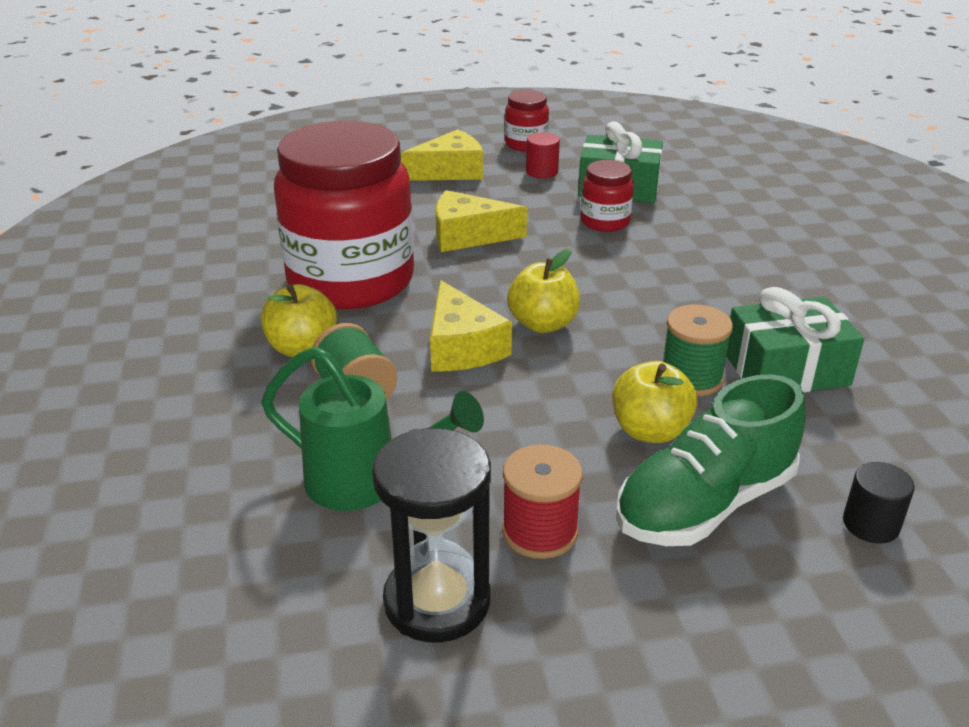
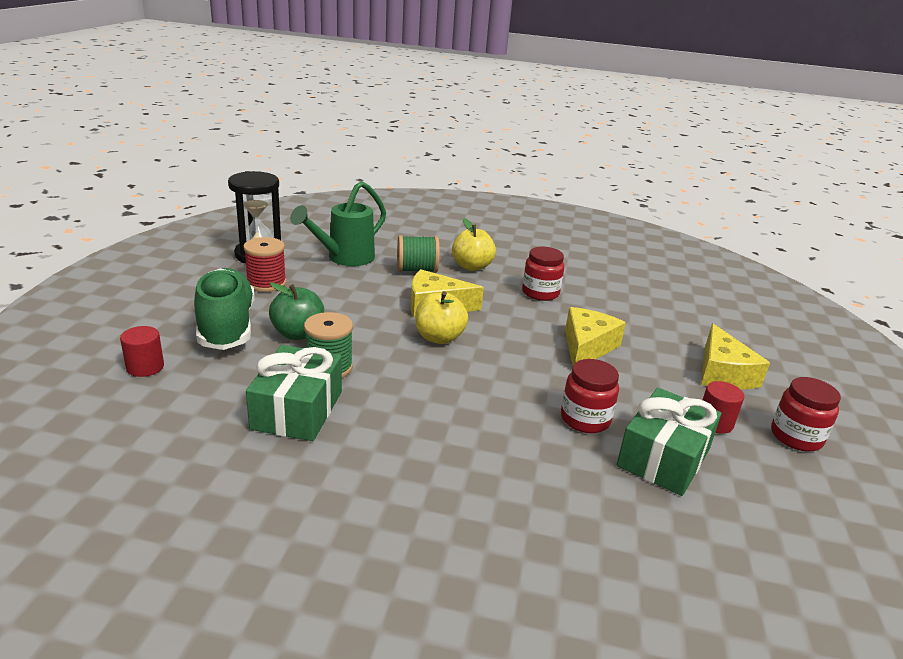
camera: 110 degrees right, 5 degrees down
(351, 281) = (540, 293): red jar -> red jar, size x0.43
(650, 431) = (298, 334): yellow apple -> green apple
(870, 524) = (145, 367): black cylinder -> red cylinder

